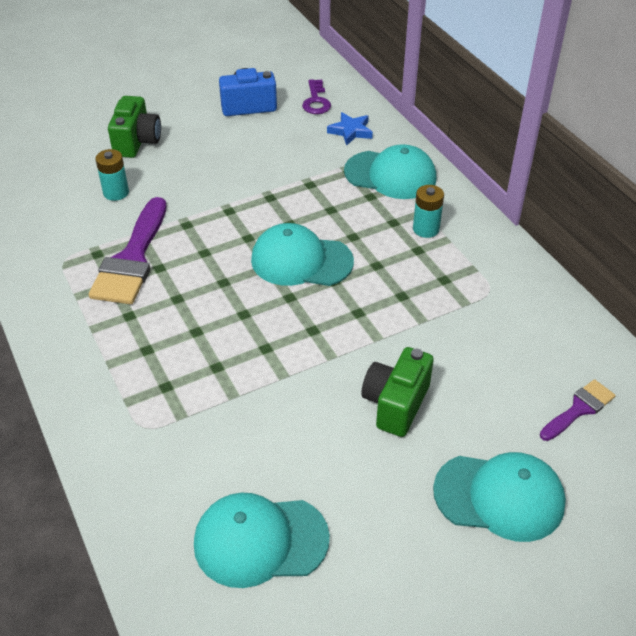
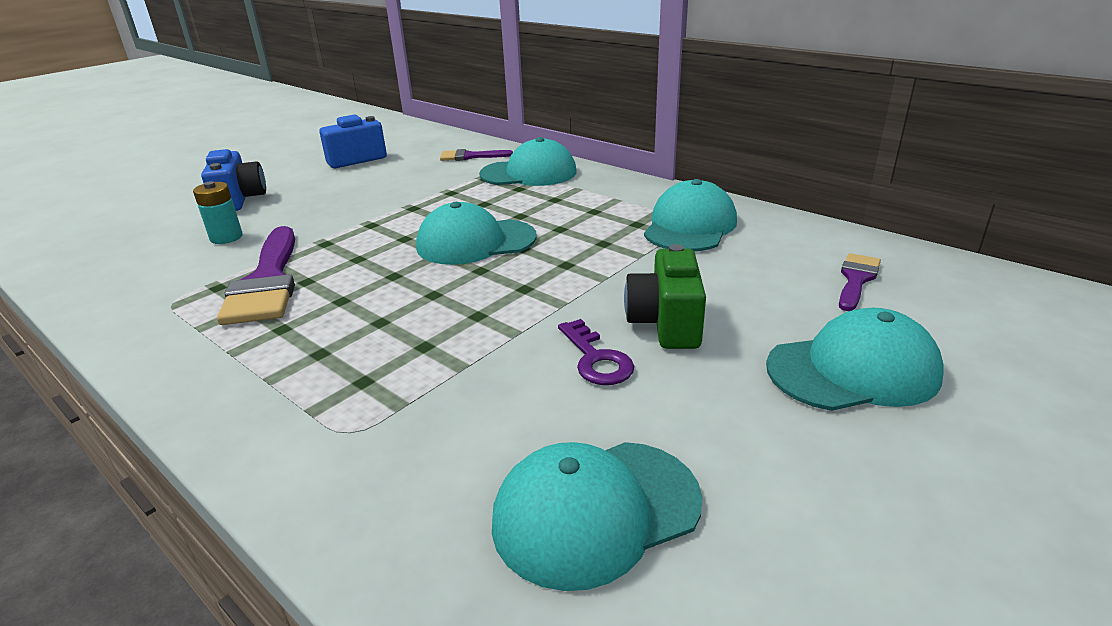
camera: 20 degrees left, 15 degrees down
(137, 142) = (239, 200): green camera -> blue camera
(316, 101) = (424, 146): purple key -> purple key (596, 359)
(351, 131) = (470, 156): blue star -> purple brush
(426, 229) = (590, 197): turquoise battery -> none
(487, 297) = (690, 226): none -> turquoise cap

